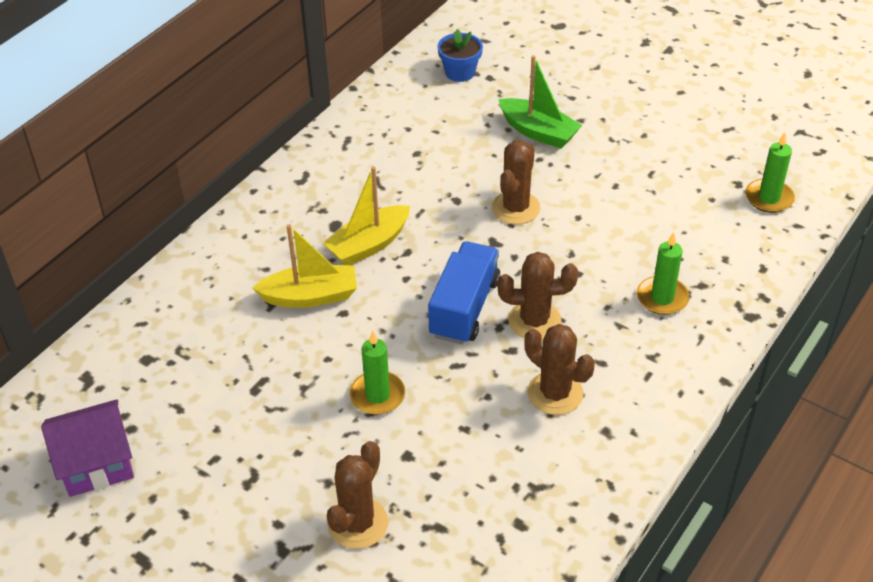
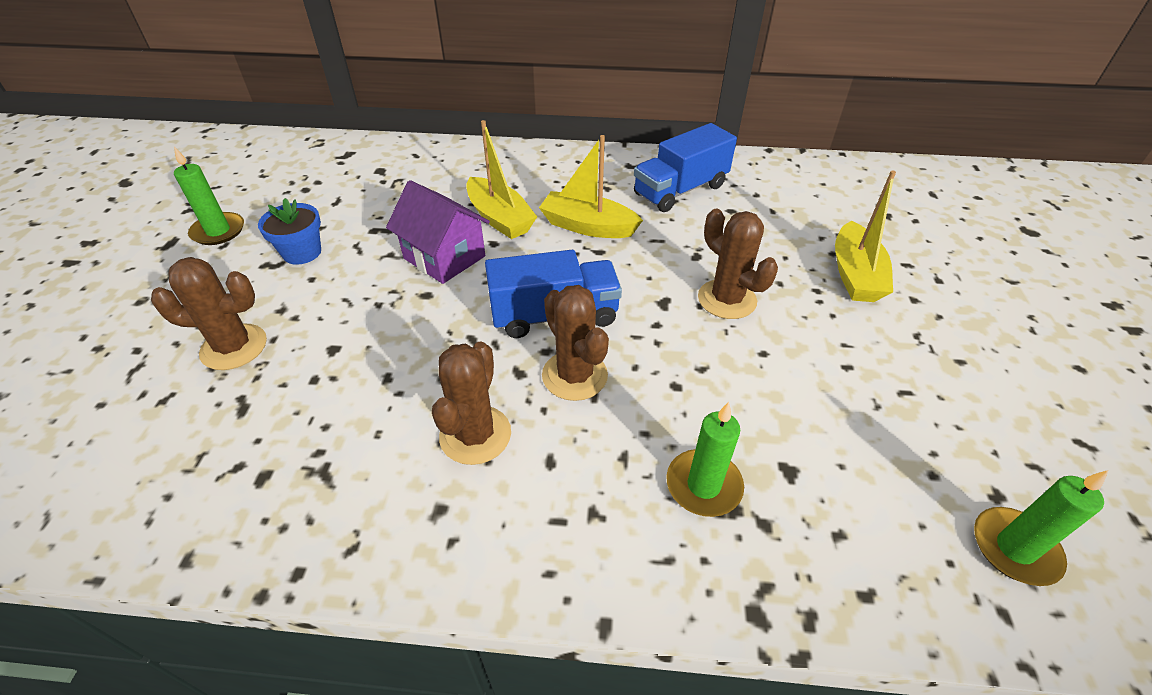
camera: 60 degrees right, 0 degrees up
(97, 464) = (263, 188): purple house -> purple house (444, 257)
(365, 168) = (680, 190): none -> blue truck
(377, 395) = (402, 300): green candle -> green candle (218, 231)
(460, 72) = (868, 195): blue flower pot -> blue flower pot (302, 252)
(515, 208) = (727, 299): brown cactus -> brown cactus turned 60 degrees clockwise
(538, 132) = (855, 275): green boat -> yellow boat

